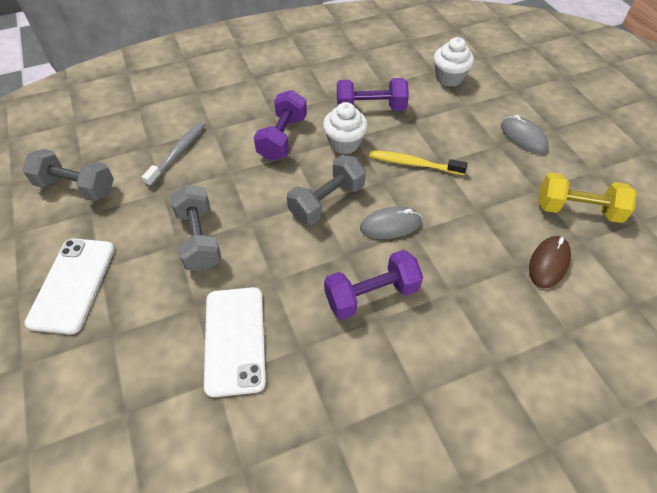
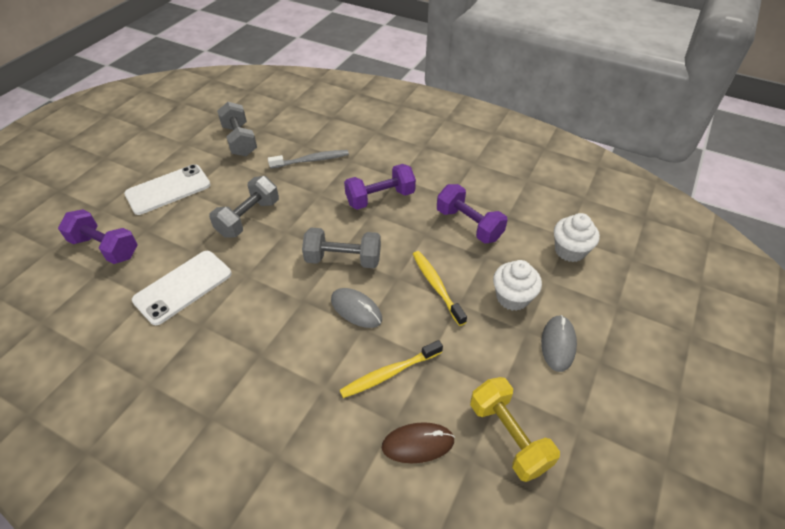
camera: 50 degrees right, 5 degrees down
(344, 143) = (412, 233): white cupcake -> white cupcake (512, 297)
(371, 295) = (278, 337): purple dumbbell -> purple dumbbell (105, 248)
(472, 242) = (389, 373): none -> yellow toothbrush

